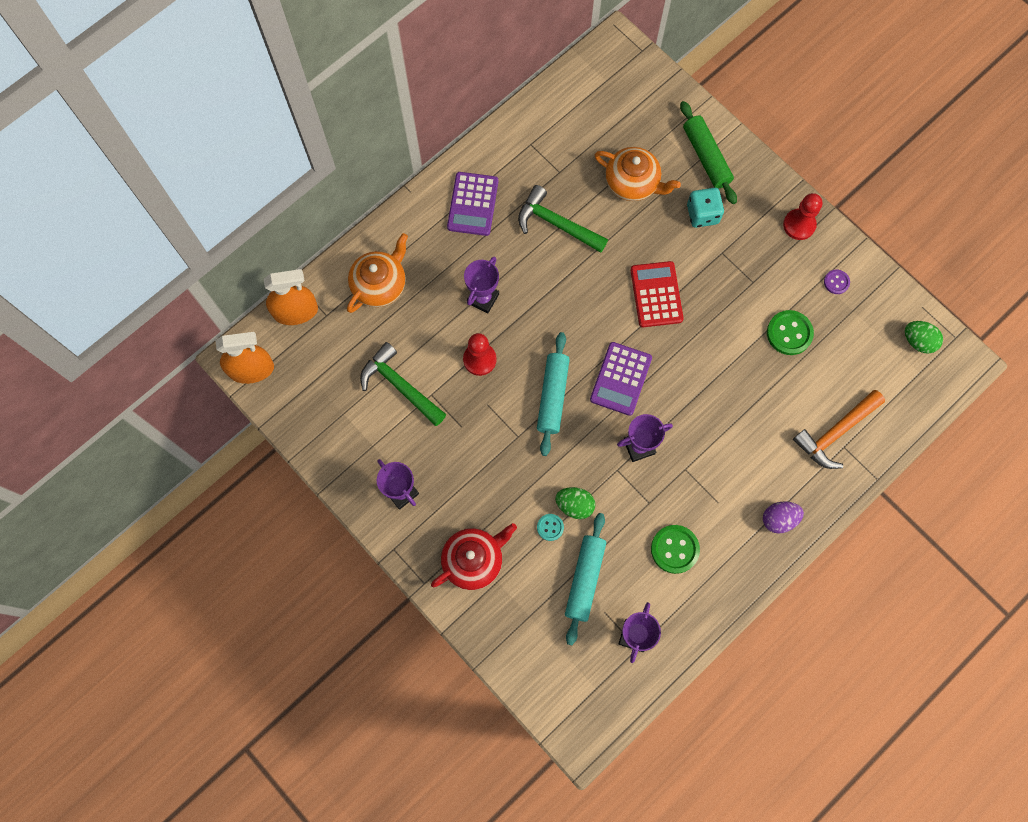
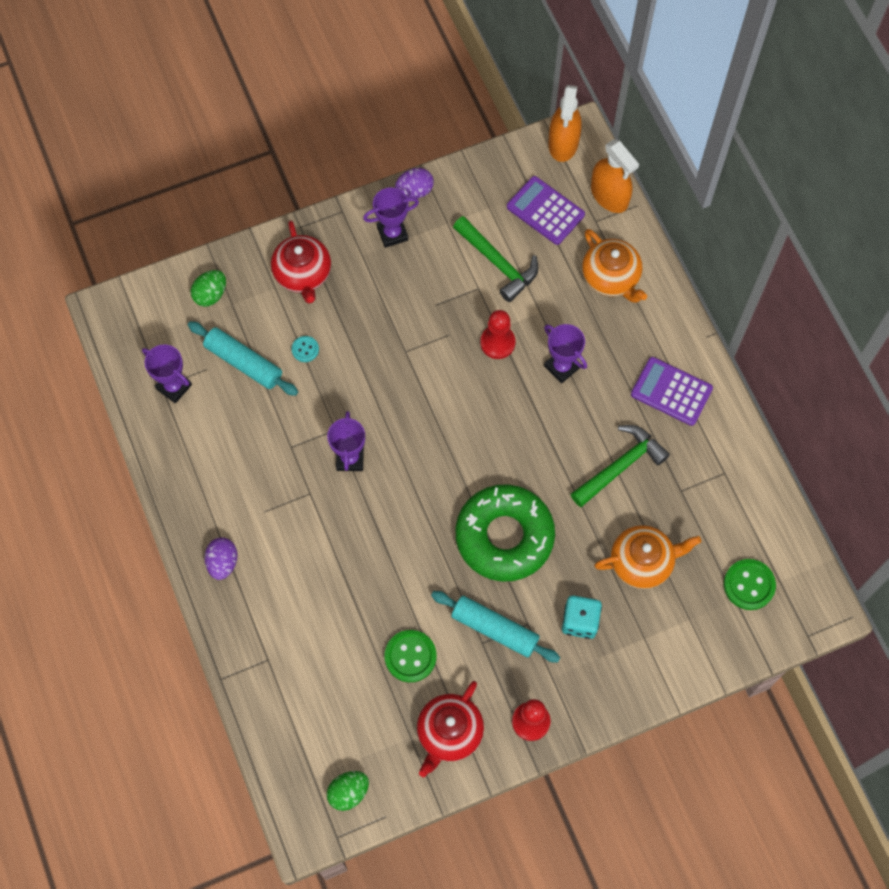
camera: 110 degrees right, 5 degrees down
(296, 311) = (609, 195): orange spray bottle -> orange spray bottle turned 45 degrees counterclockwise
(348, 488) = (414, 191): none -> purple egg
(400, 385) = (498, 263): green hammer -> green hammer turned 75 degrees clockwise
(552, 396) = (433, 396): turquoise rolling pin -> turquoise rolling pin (494, 629)
(574, 505) = (317, 378): green egg -> green egg (210, 294)
(621, 379) = (426, 467): purple calculator -> purple calculator (545, 211)
(633, 183) = (642, 562): orange teapot -> orange teapot turned 150 degrees counterclockwise
(656, 294) = (504, 536): red calculator -> green donut
(674, 549) = (236, 453): green button -> green button (749, 585)
(706, 157) = (648, 653): green rolling pin -> none
(835, 433) = (285, 657): orange hammer -> none
(836, 282) = (449, 733): purple button -> red teapot

